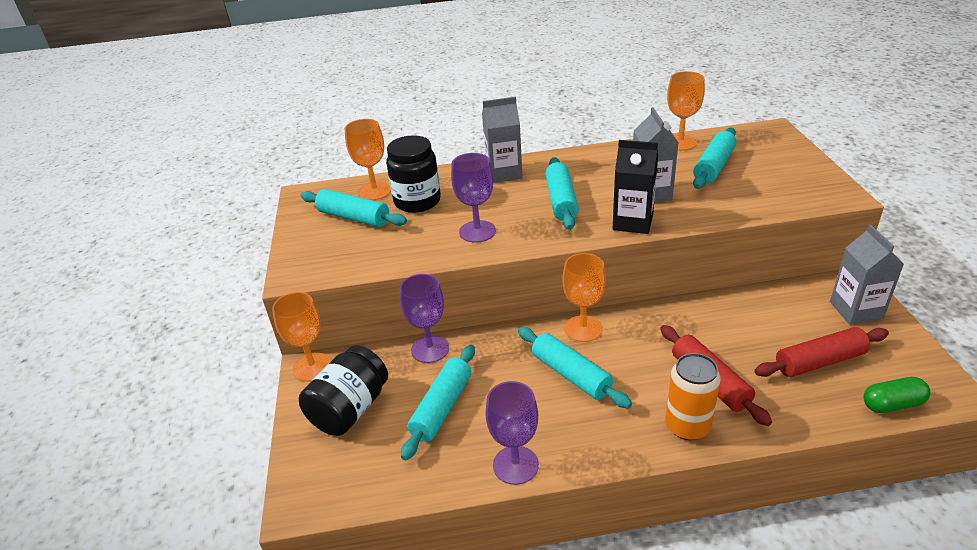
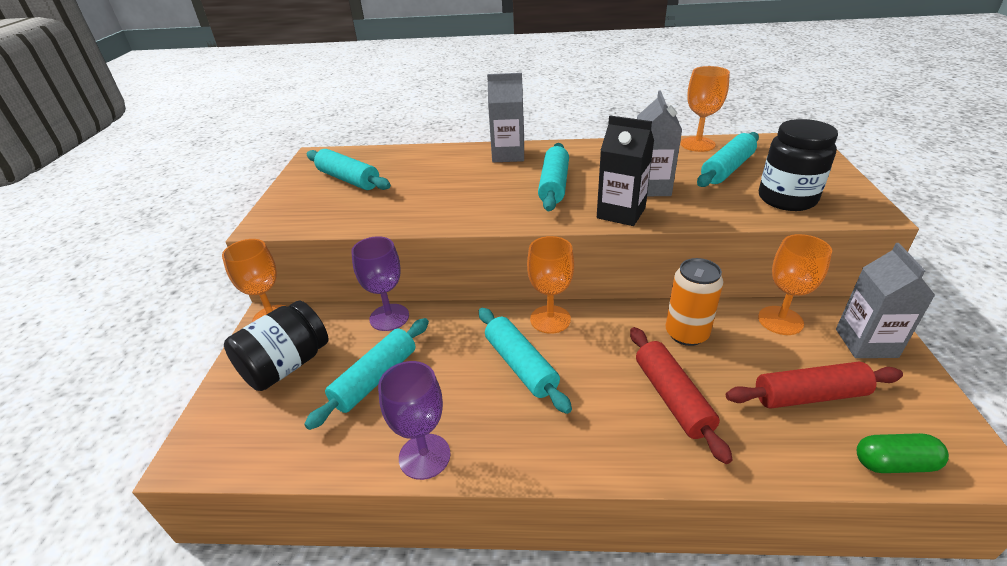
camera: 10 degrees right, 0 degrees up
(374, 191) = (379, 159): orange goblet -> orange goblet (780, 320)
(417, 201) = (414, 171): black jar -> black jar (787, 199)
(477, 231) = (458, 204): purple goblet -> none
(687, 426) = (631, 446): orange can -> orange can (686, 333)

